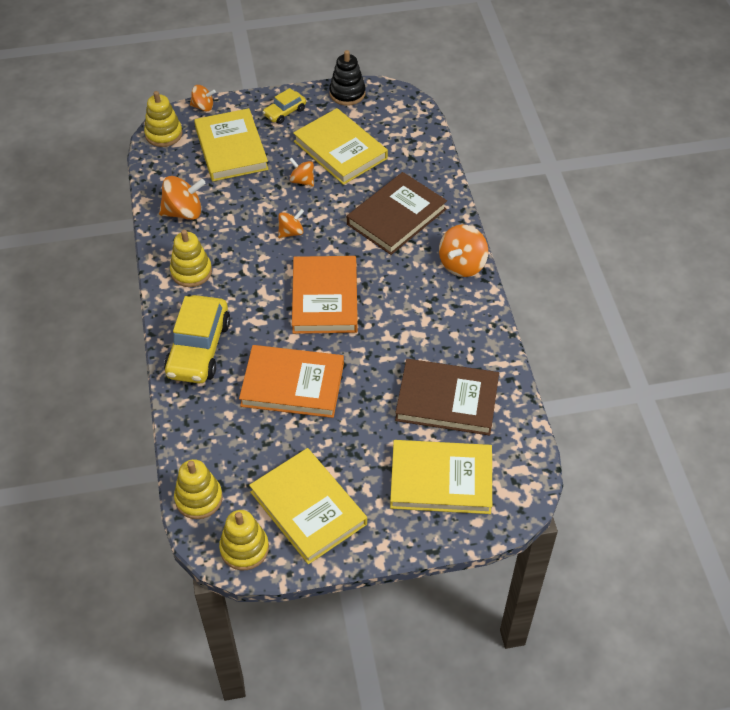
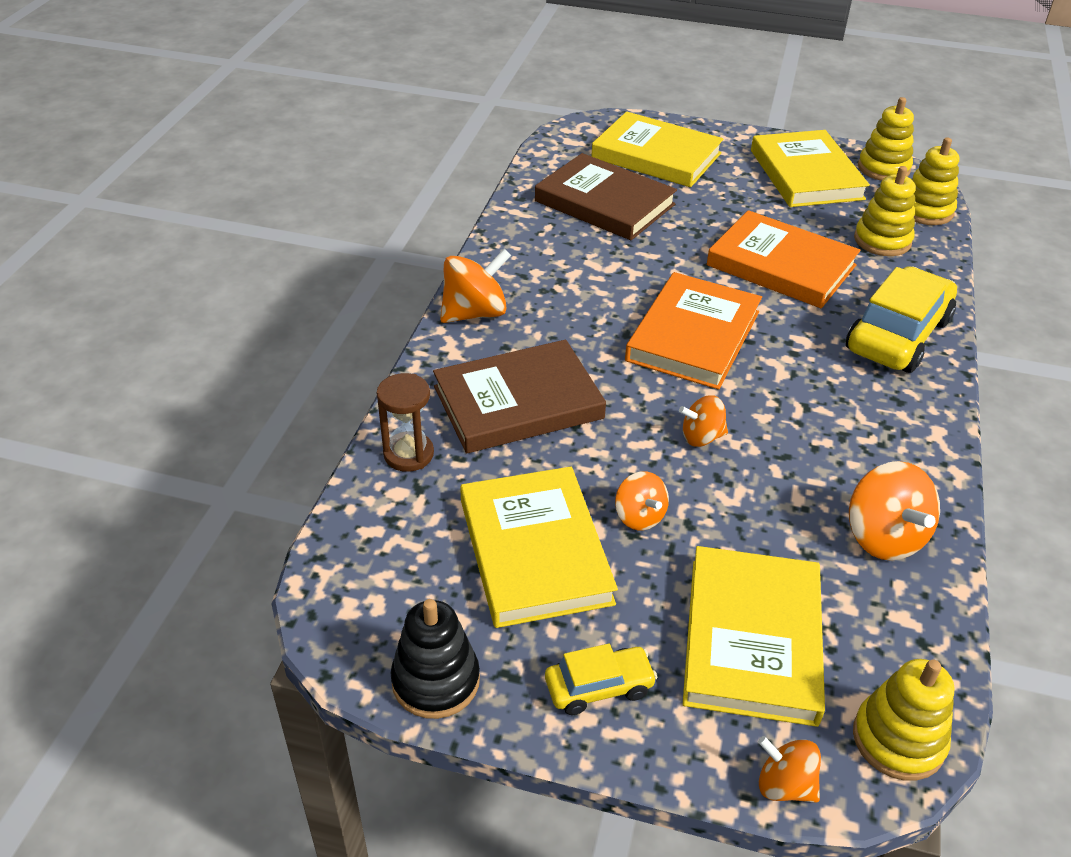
camera: 155 degrees left, 10 degrees down
(184, 212) = (883, 537): orange spinning top -> orange spinning top turned 120 degrees counterclockwise
(191, 272) = (889, 434): yellow stacking toy -> yellow stacking toy (882, 240)
(429, 170) = (408, 454): none -> brown hourglass

